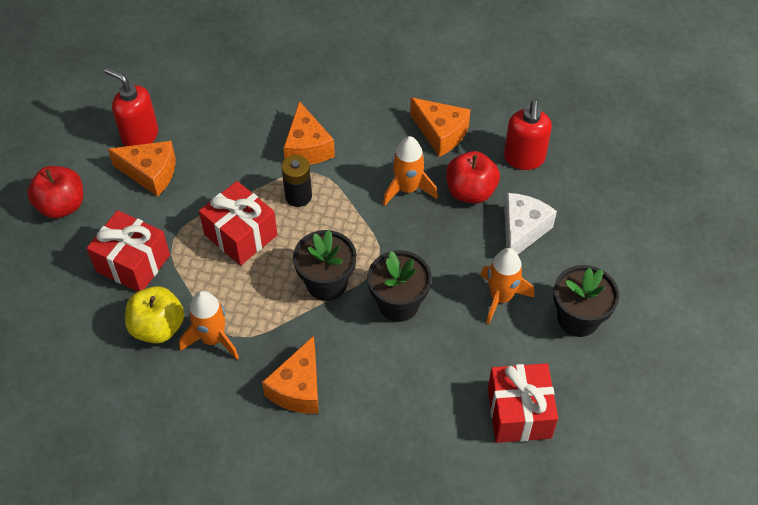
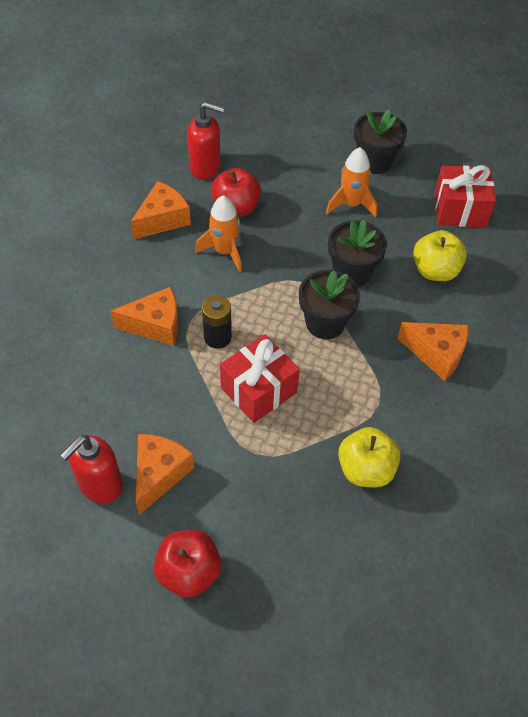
camera: 85 degrees left, 0 degrees up
(133, 263) = (282, 493): red gift -> none
(213, 339) = (381, 420): orange rocket -> none
(415, 386) = (435, 271): none -> yellow apple
(522, 231) = (284, 181): white cheese -> none

